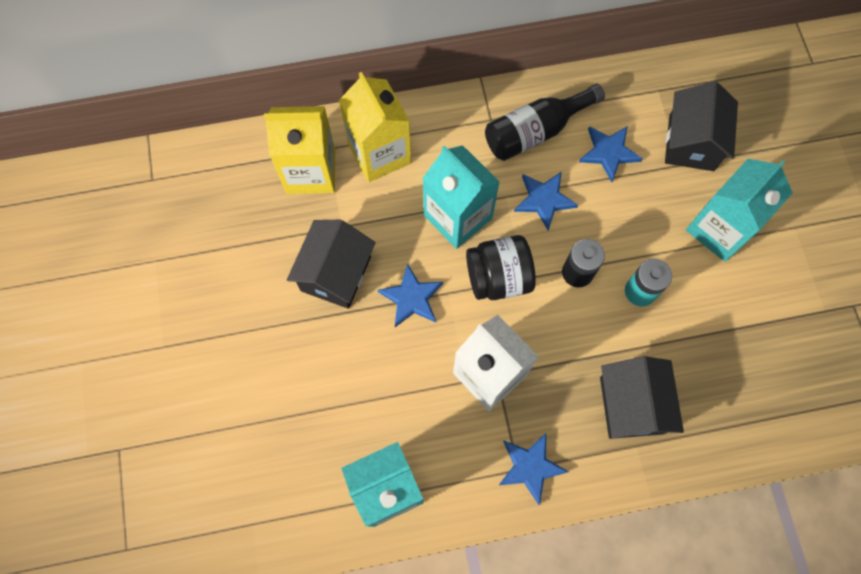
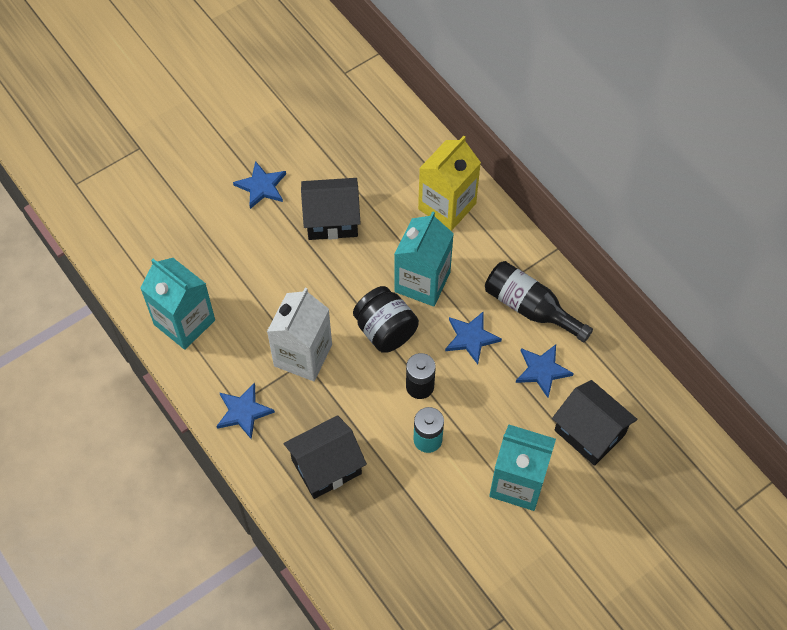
camera: 65 degrees right, 10 degrees down
(311, 171) = (406, 167): yellow carton -> none
(411, 298) = (338, 278): blue star -> blue star (261, 186)
(691, 142) = (589, 432): black house -> black house turned 60 degrees clockwise

